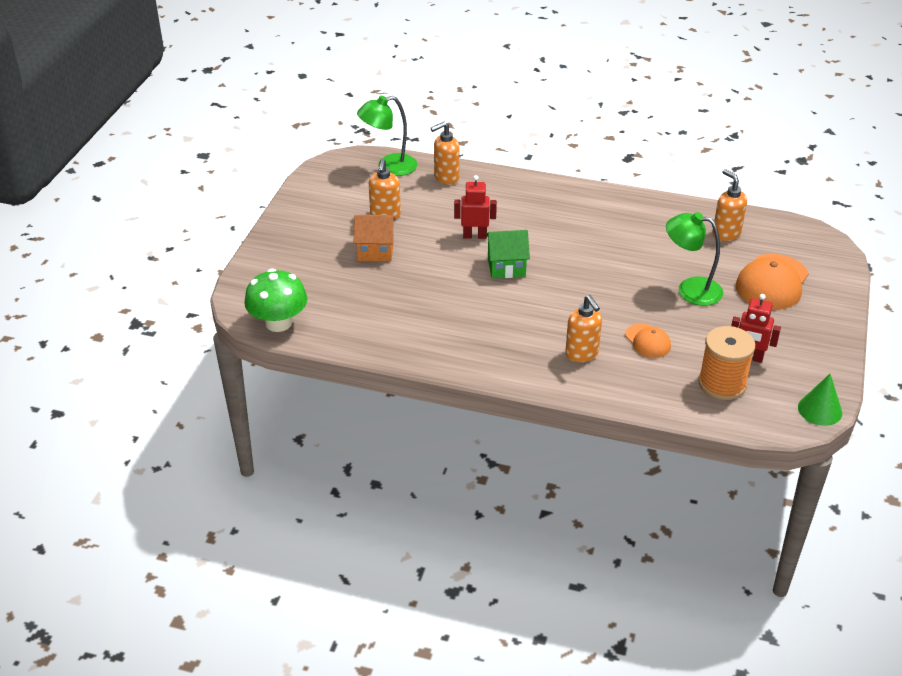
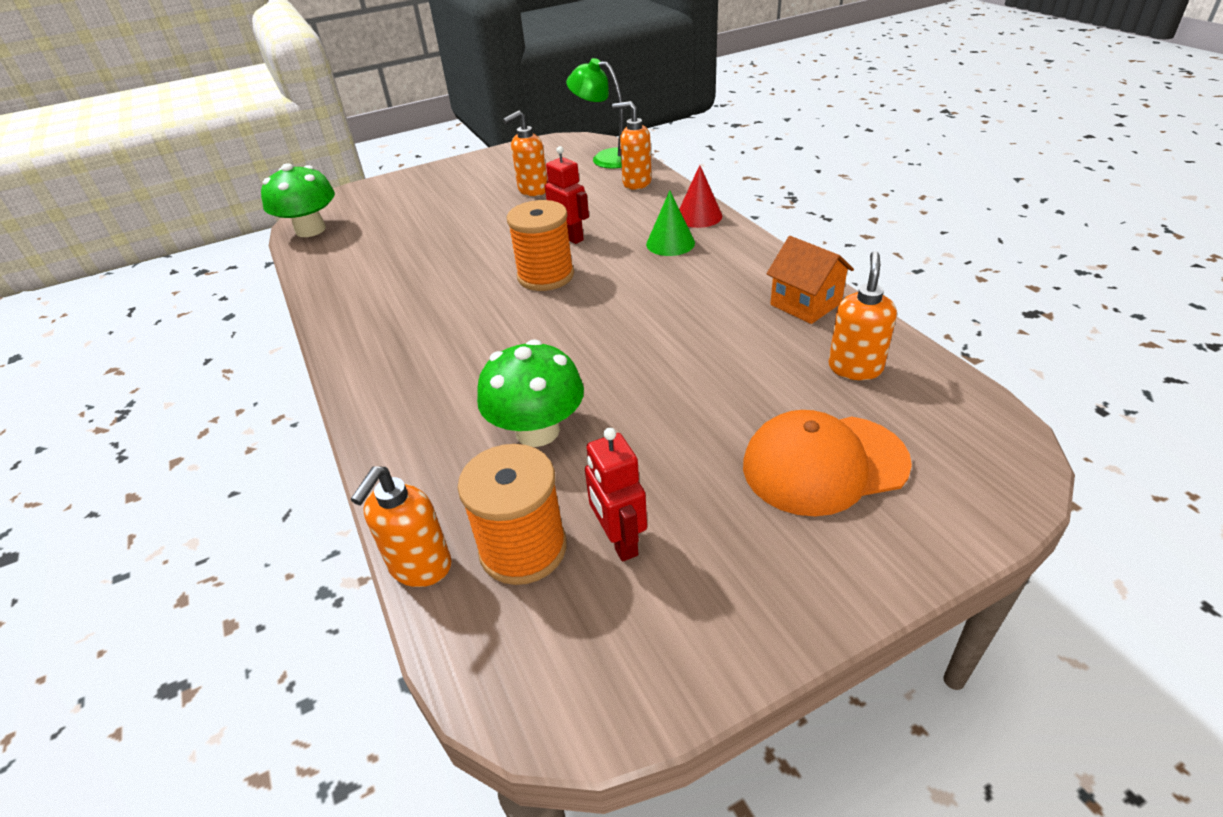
camera: 50 degrees right, 0 degrees up
(375, 251) = (473, 212): orange house -> orange house (805, 304)
(506, 267) = (545, 276): green house -> orange spool
(525, 185) = (699, 216): none -> red cone
(582, 354) = (451, 398): orange soap dispenser -> orange soap dispenser (420, 567)
(647, 341) = (537, 431): orange cap -> green mushroom
(690, 289) = (692, 405): green lamp -> none
(820, 410) = (582, 710): green cone -> green cone (670, 243)

